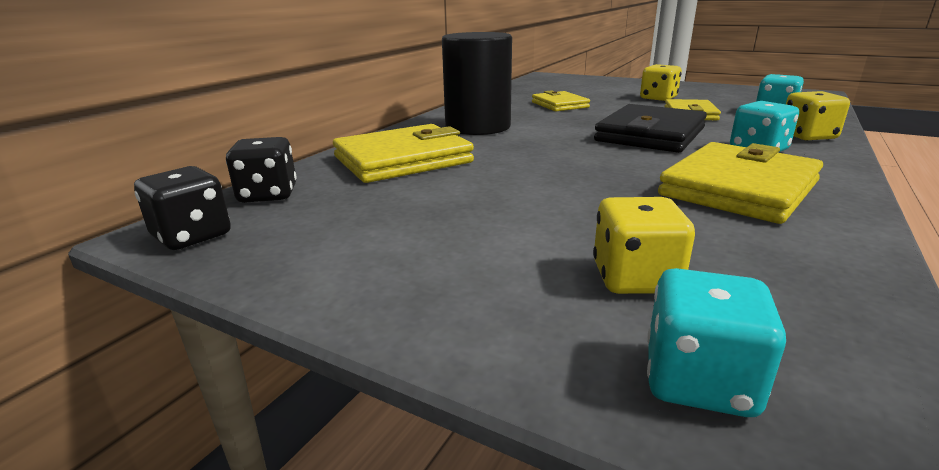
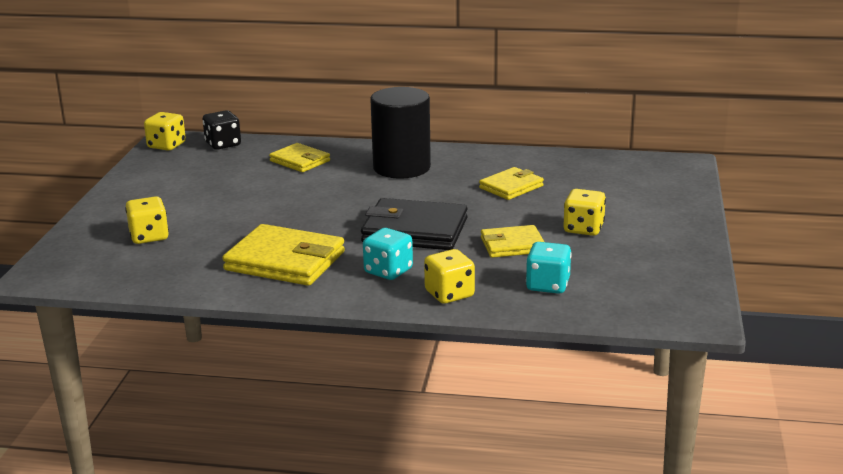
camera: 70 degrees right, 0 degrees up
(192, 236) = (166, 145): black dice -> yellow dice
(403, 160) = (300, 161): yellow wallet -> yellow wallet, size x0.59
(699, 381) = (77, 249): turquoise dice -> none

